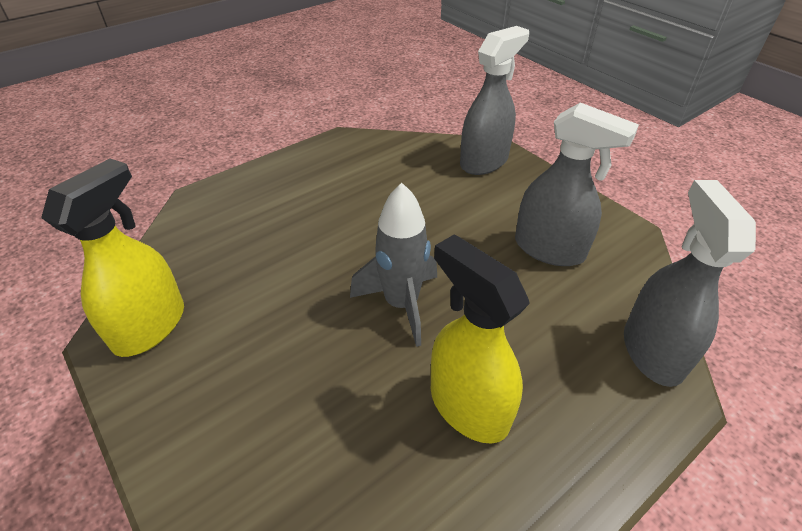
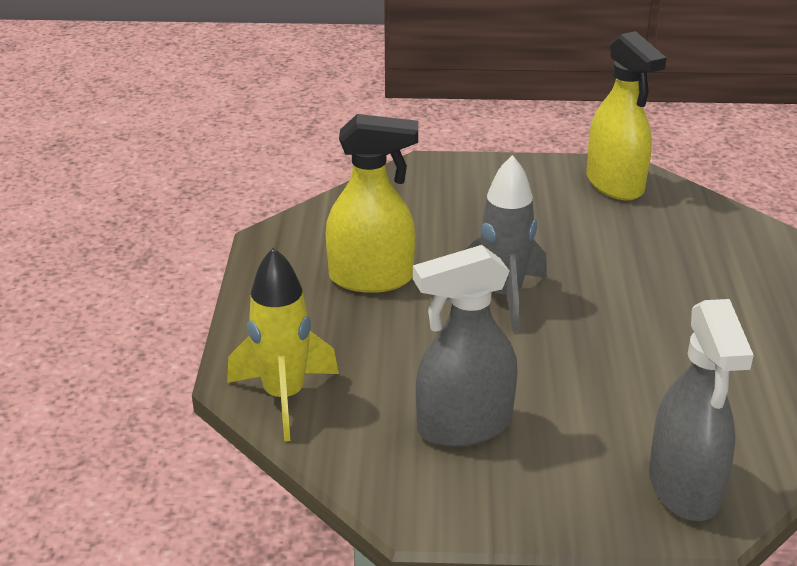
camera: 130 degrees right, 10 degrees down
(652, 351) = (284, 397): grey spray bottle -> yellow rocket

